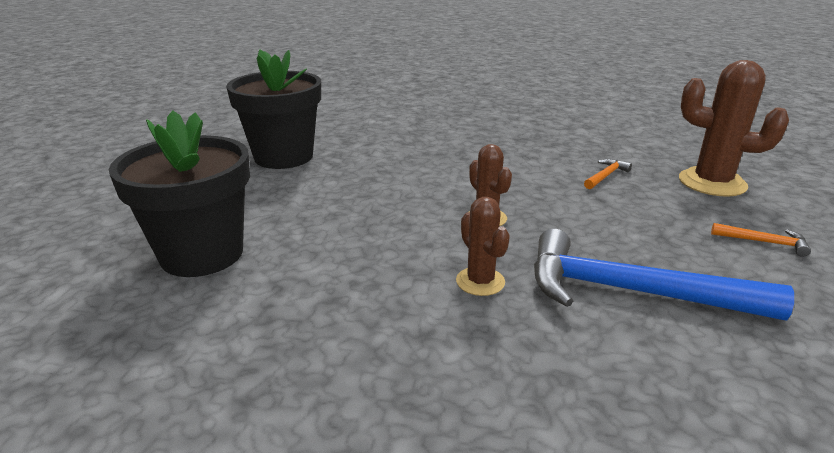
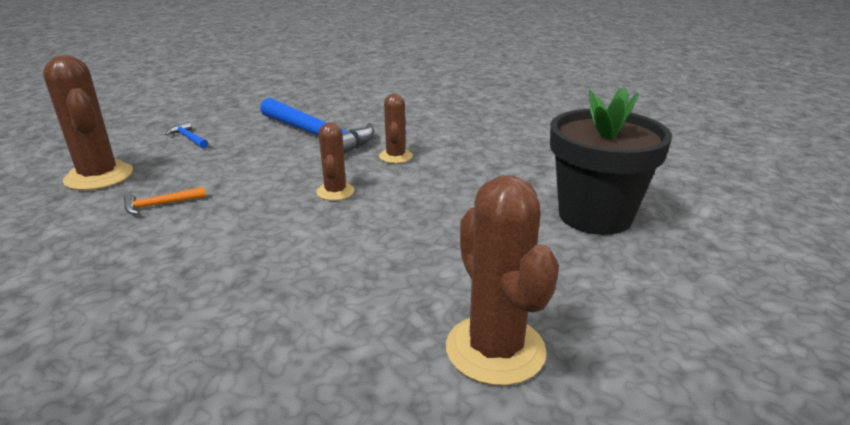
camera: 155 degrees left, 0 degrees up
(283, 157) = (495, 349): black flower pot -> brown cactus
(764, 242) = (188, 138): orange hammer -> blue hammer

